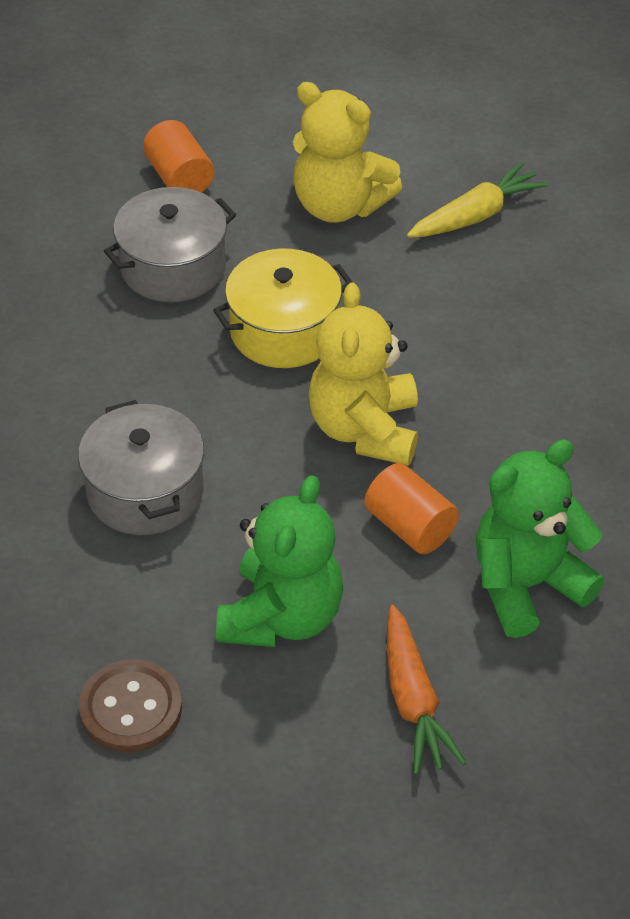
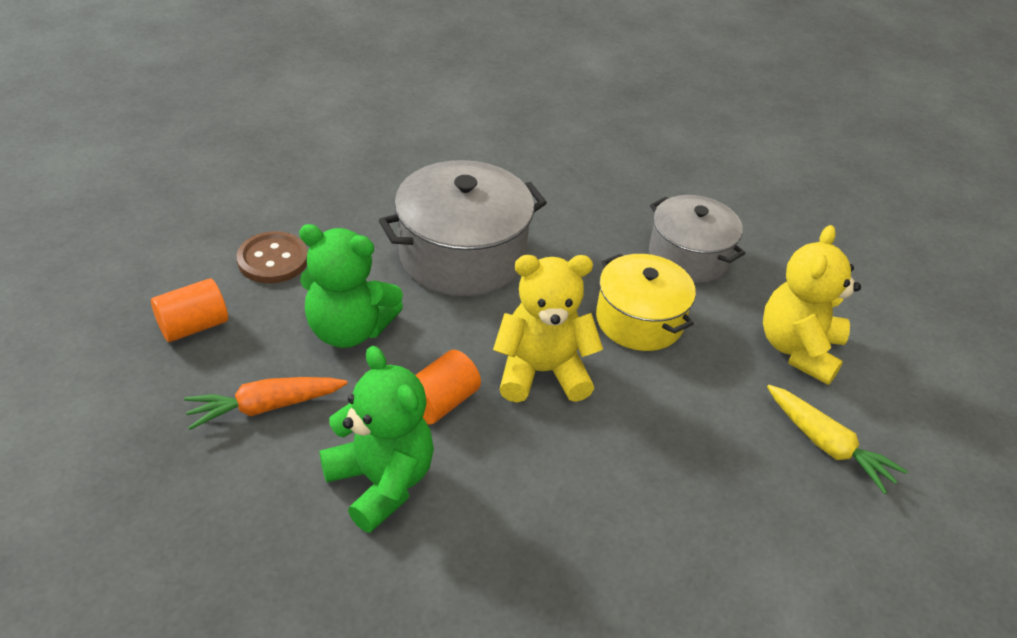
camera: 80 degrees right, 5 degrees down
(145, 491) = (462, 255): grey pot -> grey pot, size x1.50
(179, 178) = (788, 255): orange cylinder -> orange cylinder (193, 326)

